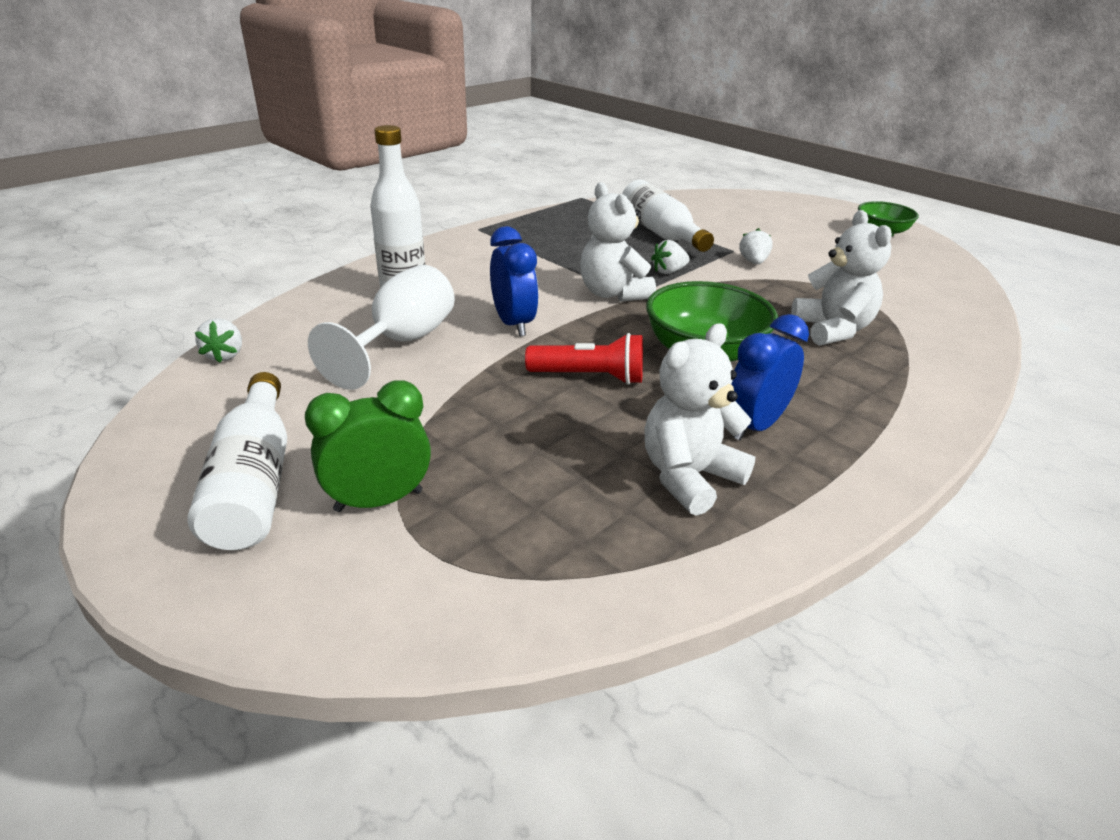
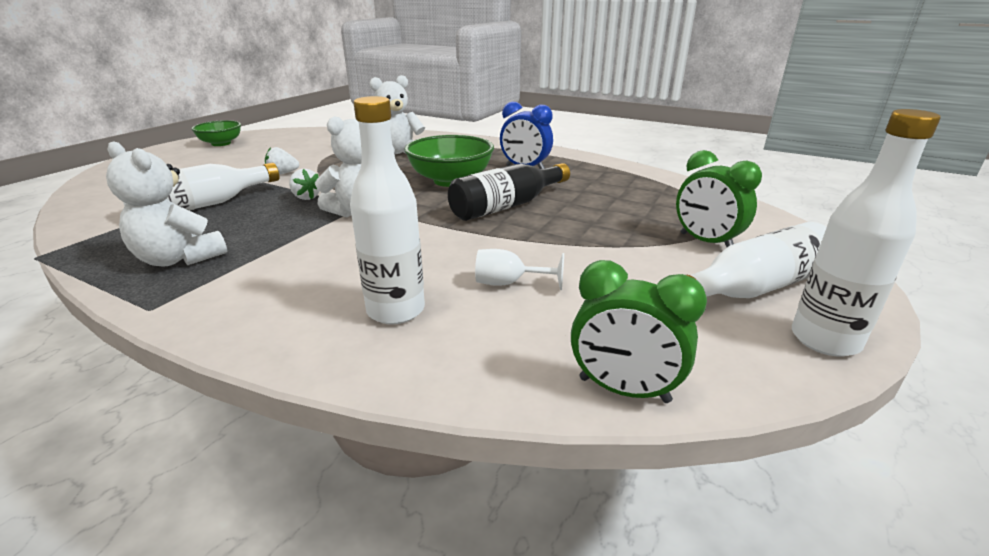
camera: 105 degrees left, 5 degrees down
(143, 478) = (824, 340): none -> white bottle
(225, 355) = (623, 390): white strawberry -> green clock
(402, 342) = (509, 283): white goblet -> white goblet, size x0.53
(513, 324) = (440, 241): blue clock -> none
(590, 377) = (507, 206): red flashlight -> black bottle
(689, 477) = (586, 177): white teddy bear -> white teddy bear (179, 259)

